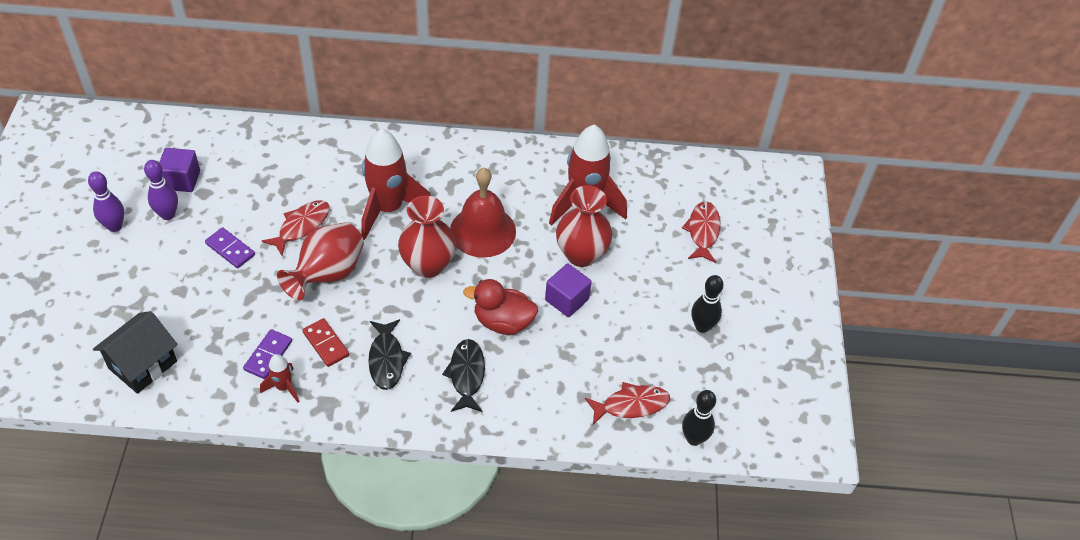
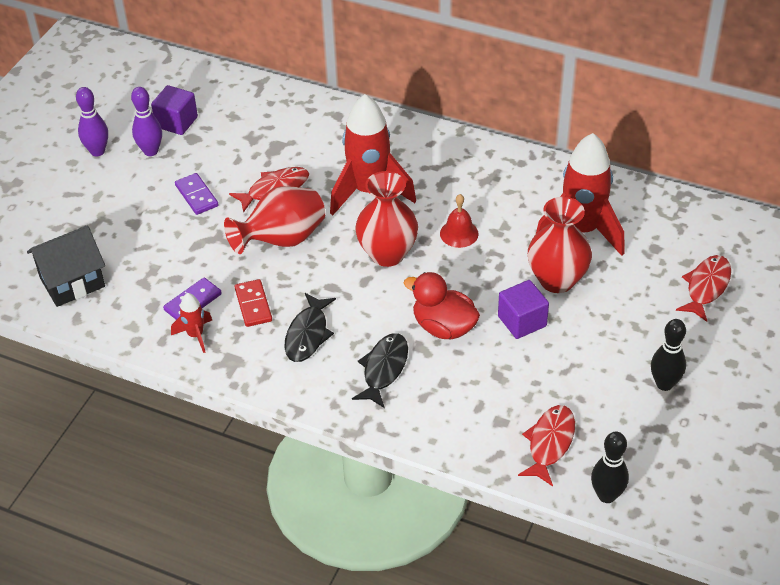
camera: 25 degrees right, 5 degrees down
(483, 231) = (459, 233): red bell -> red bell, size x0.52
(631, 405) = (549, 443): red fish -> red fish turned 75 degrees counterclockwise

